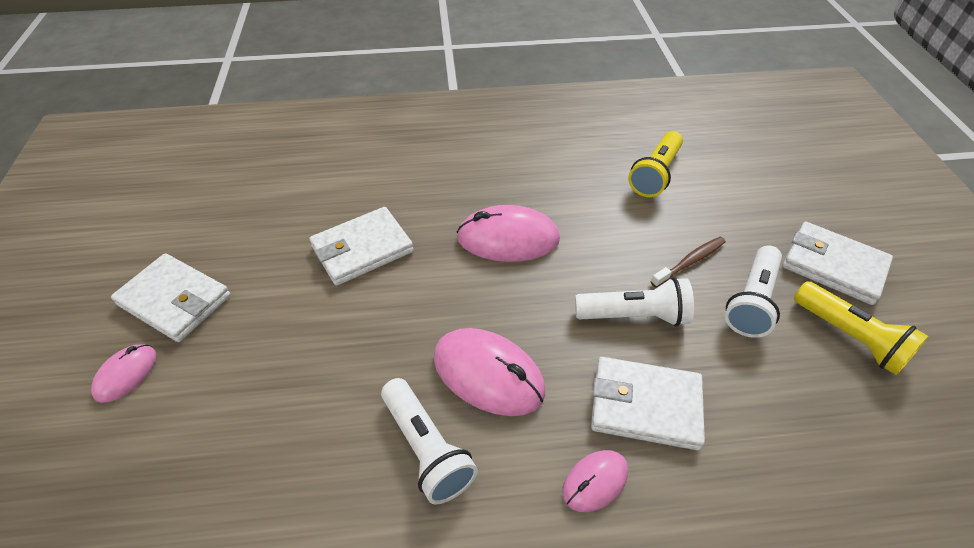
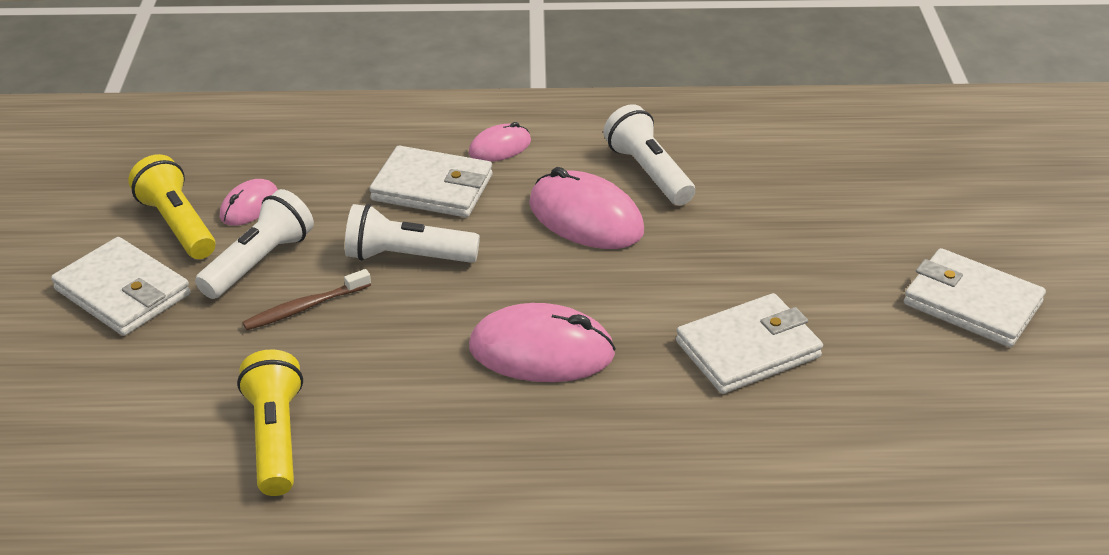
camera: 175 degrees left, 10 degrees down
(126, 374) = (976, 238): pink mouse -> pink mouse (249, 206)
(655, 174) = (275, 438): yellow flashlight -> yellow flashlight turned 45 degrees counterclockwise

